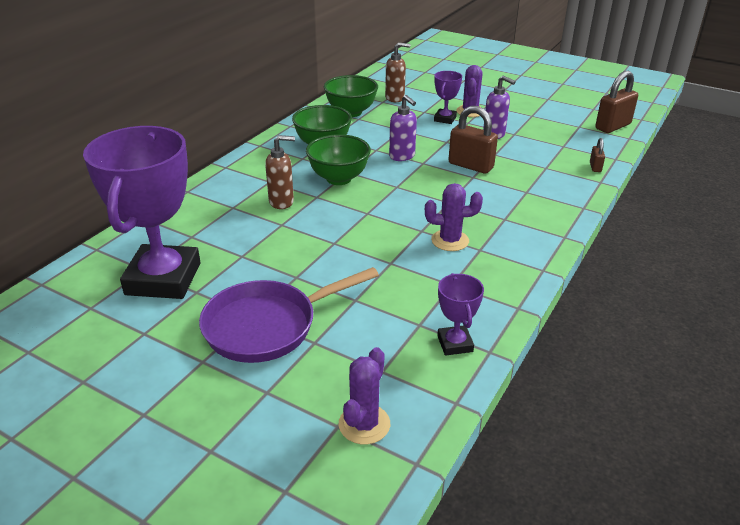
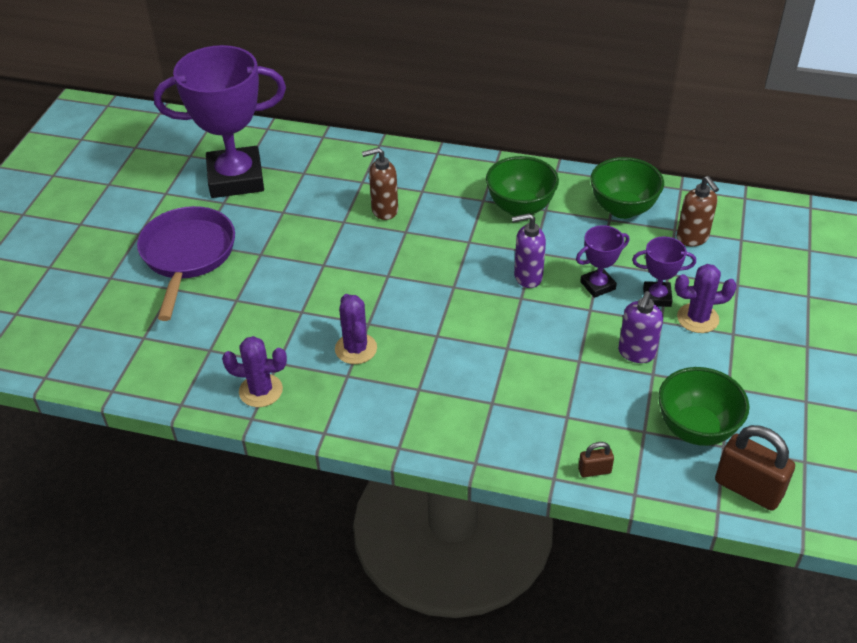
camera: 75 degrees right, 10 degrees up
(268, 326) = (187, 256): purple pan -> purple pan turned 45 degrees clockwise
(282, 202) = (384, 210): brown soap dispenser -> brown soap dispenser turned 105 degrees clockwise
(339, 178) = (450, 238): green bowl -> green bowl (696, 429)
(364, 424) = (81, 339): purple cactus -> purple cactus (261, 391)
(402, 156) = (527, 277): purple soap dispenser -> purple soap dispenser turned 45 degrees clockwise
(455, 344) = (186, 378): purple trophy -> purple trophy (597, 285)
(470, 165) = (534, 342): brown padlock -> none

